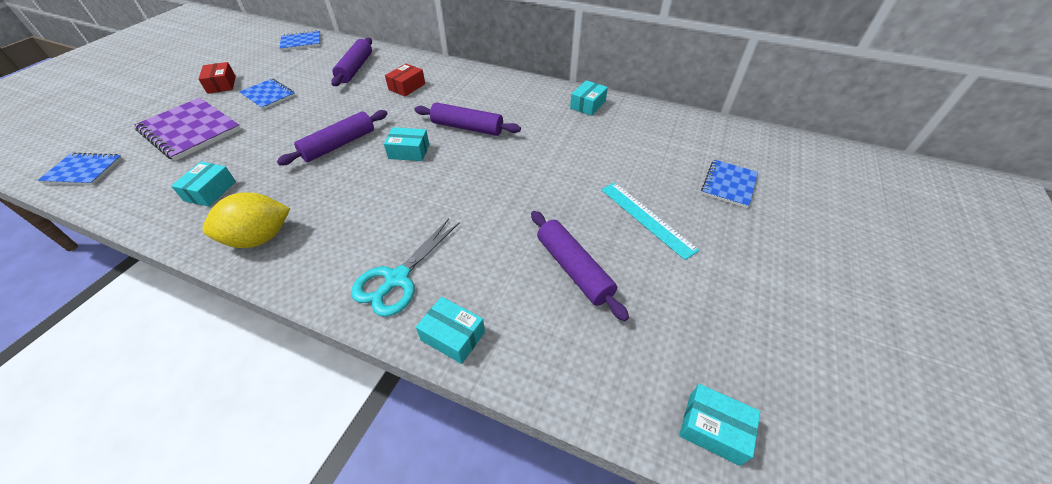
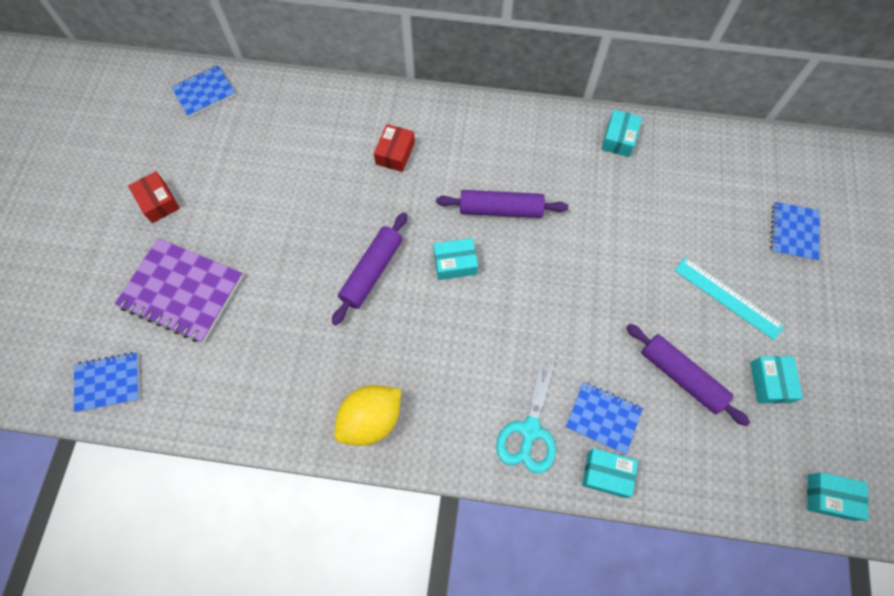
camera: 15 degrees left, 20 degrees up
(210, 191) = (275, 374): turquoise box -> turquoise box (770, 382)
(268, 95) = (233, 208): blue notebook -> blue notebook (603, 418)
(355, 68) = (311, 132): purple rolling pin -> none

